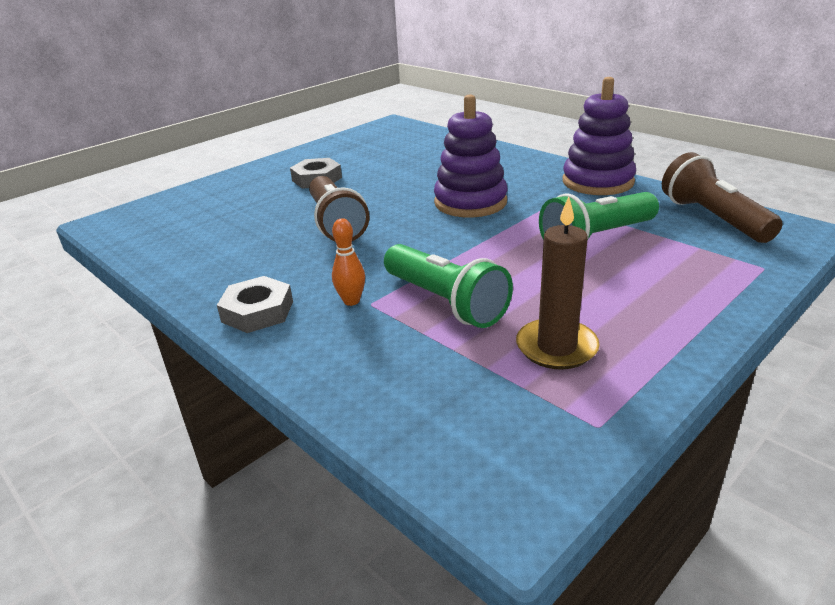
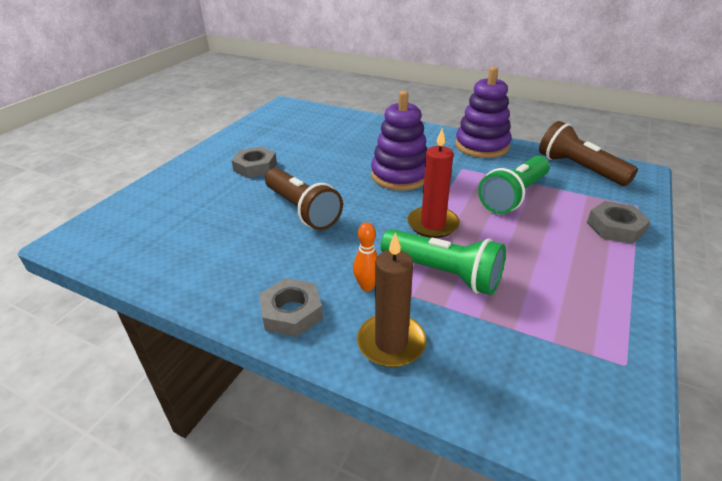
camera: 20 degrees left, 5 degrees up
(471, 254) = (432, 224): none -> red candle
(556, 347) = (552, 300): brown candle -> brown candle (391, 343)
(709, 287) = (615, 227): none -> grey nut

